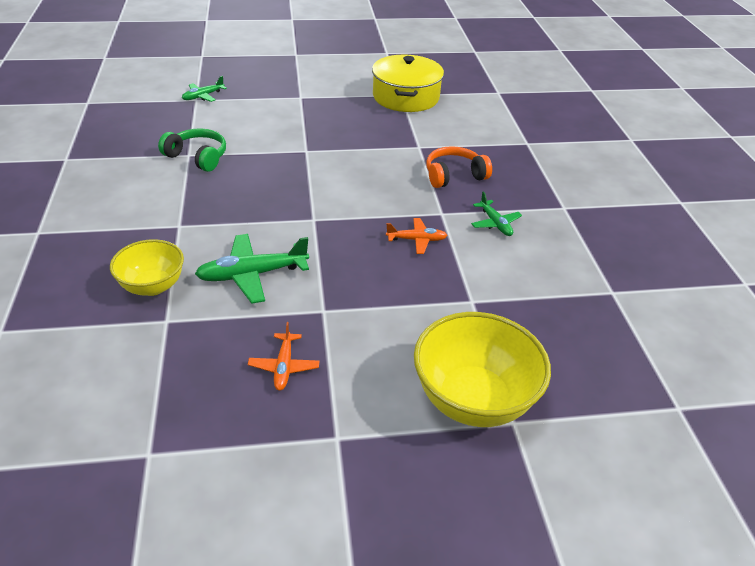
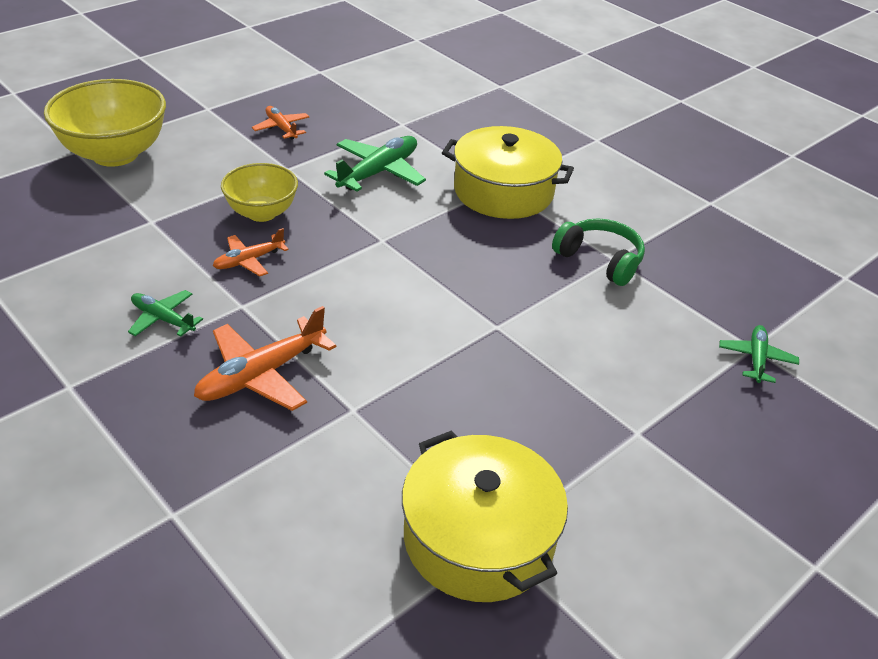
camera: 145 degrees right, 0 degrees up
(153, 286) = (445, 138): yellow bowl -> yellow bowl (262, 213)
(183, 220) = (503, 191): none -> yellow pot
(197, 157) = (600, 260): green headphones -> green headphones turned 135 degrees counterclockwise
(454, 176) = (261, 375): orange headphones -> orange plane

